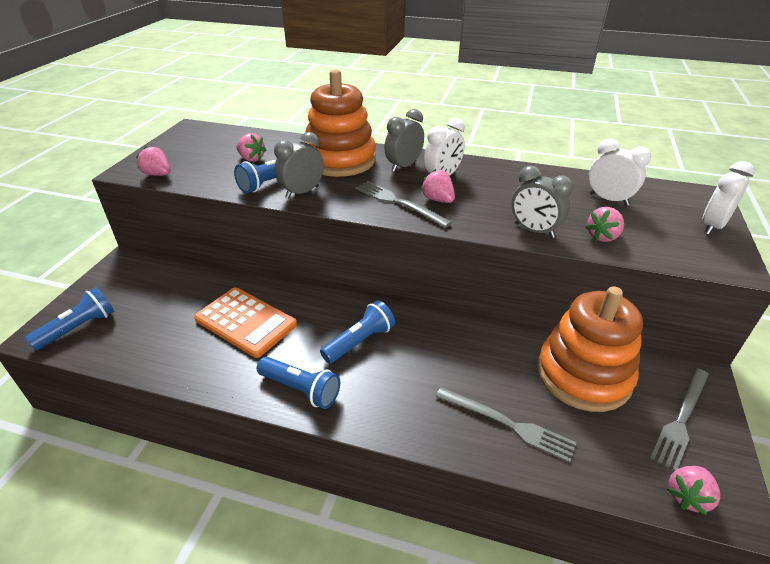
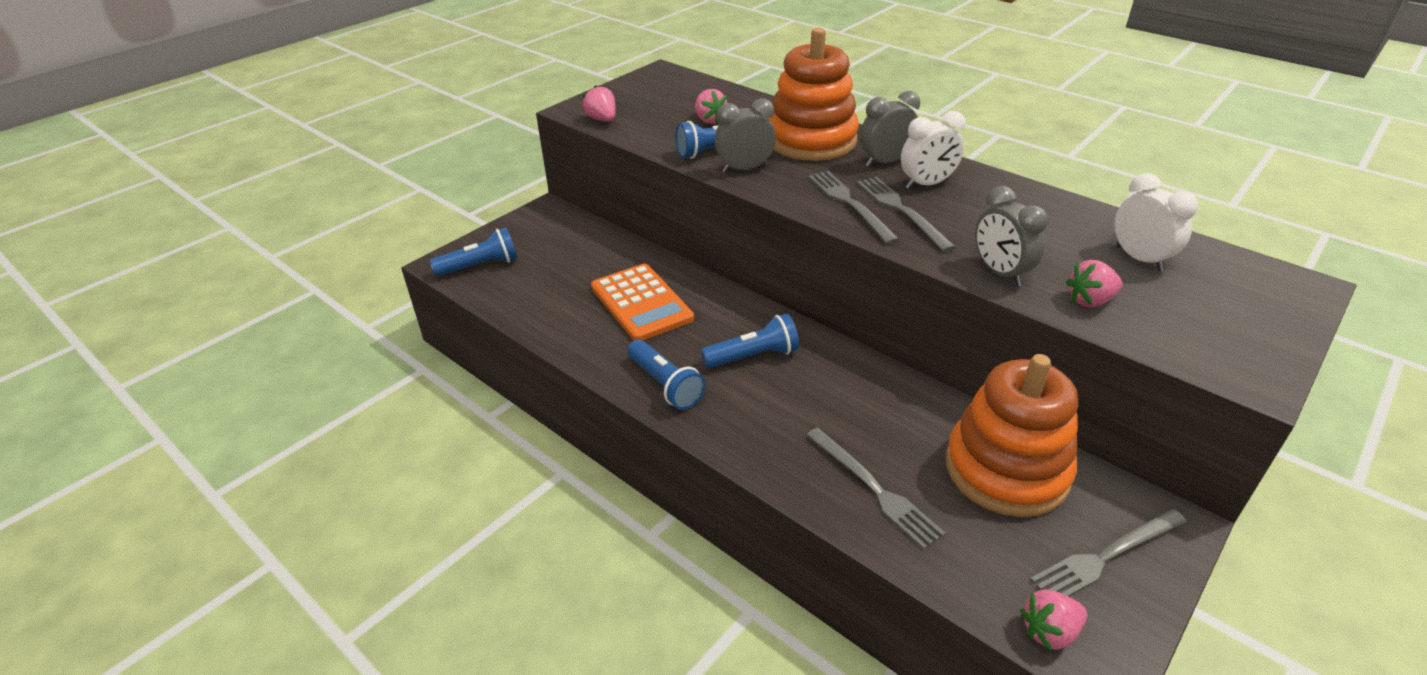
camera: 25 degrees right, 0 degrees up
(438, 200) = (901, 210): pink strawberry -> grey fork
(712, 226) = (1271, 326): white clock -> none

